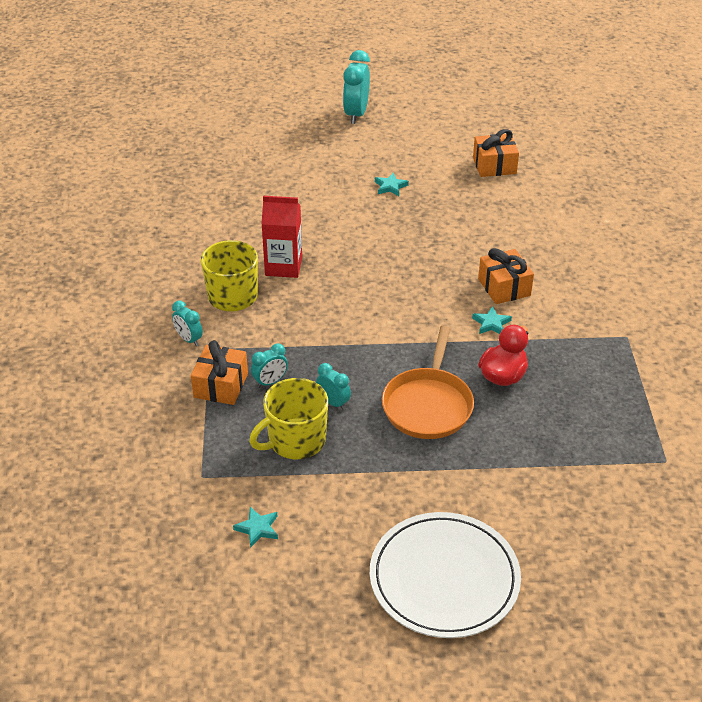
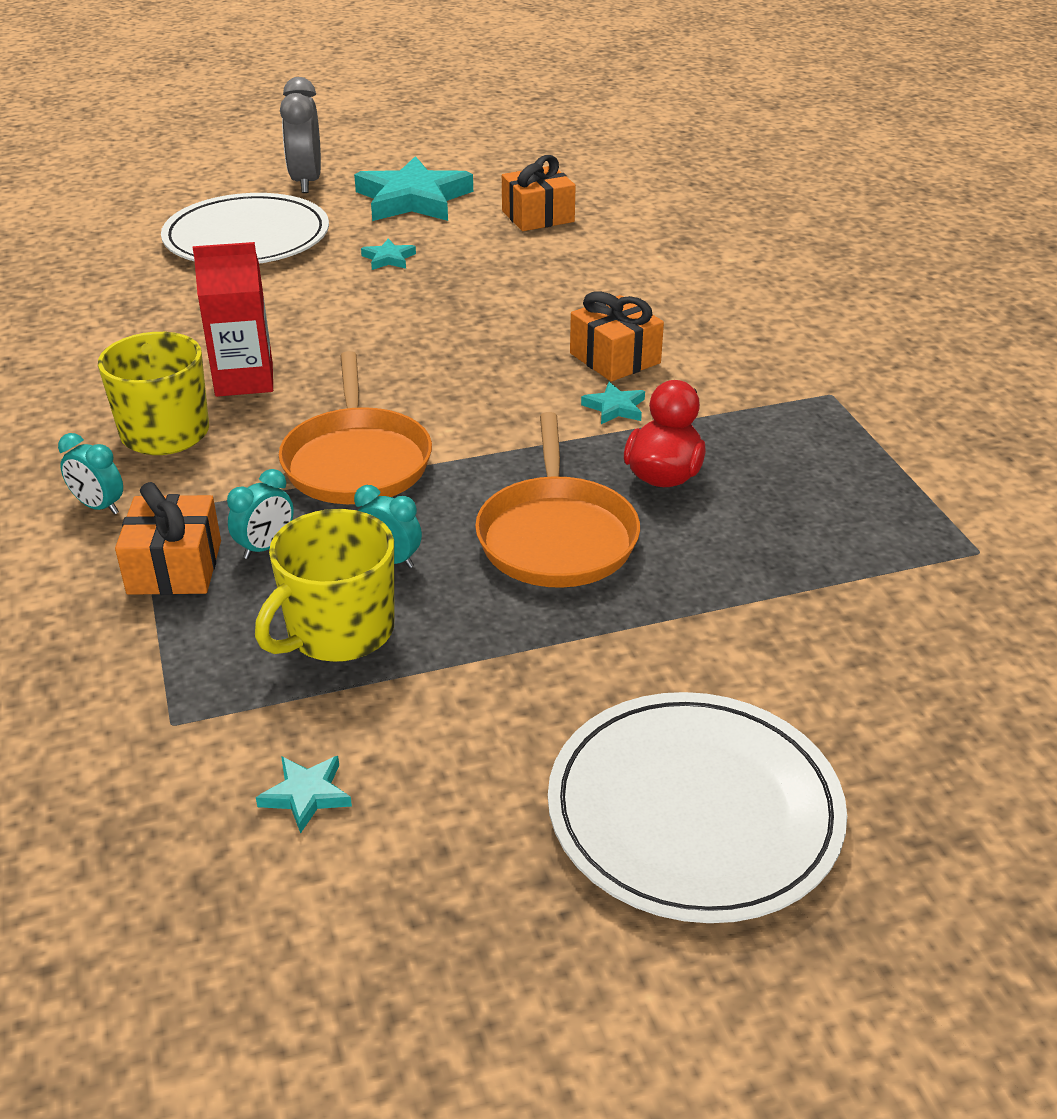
camera: 15 degrees left, 5 degrees down
(309, 156) = (247, 238): none -> white plate
(332, 335) = (357, 461): none -> orange pan
(356, 114) = (306, 182): turquoise clock -> grey clock
(419, 139) = (413, 199): none -> turquoise star

